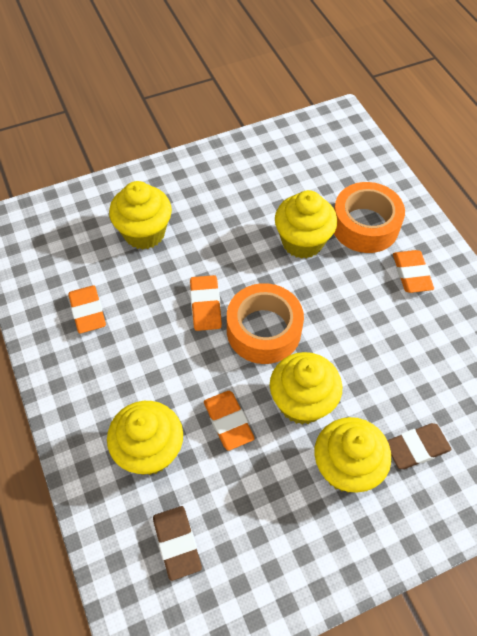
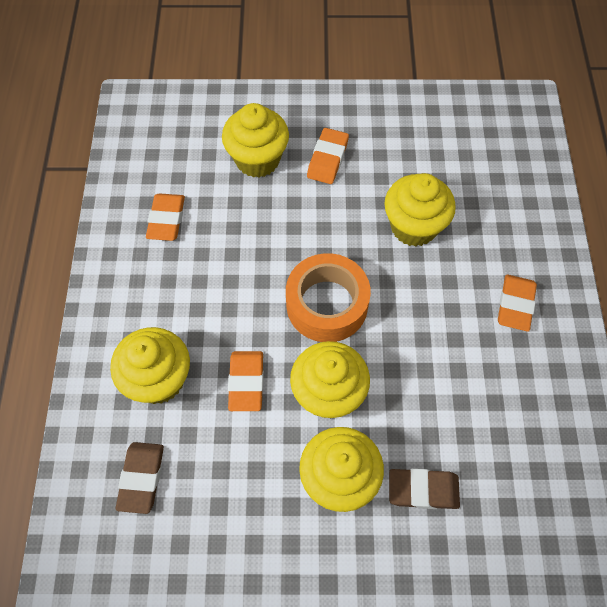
camera: 25 degrees right, 5 degrees up
(205, 305) = (281, 256): orange eraser -> orange eraser (327, 159)
(365, 225) = (491, 233): orange tape -> none

